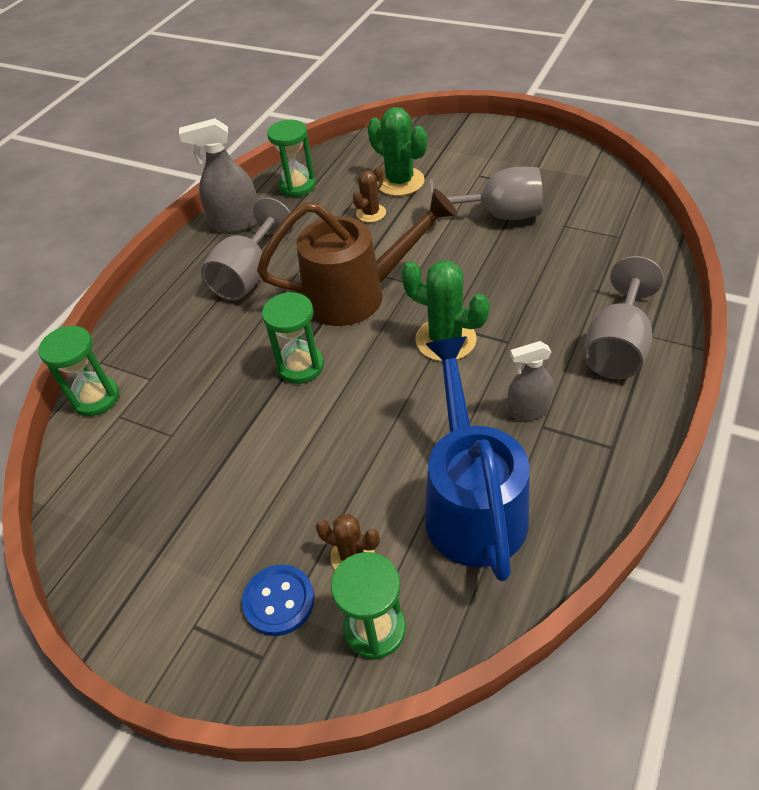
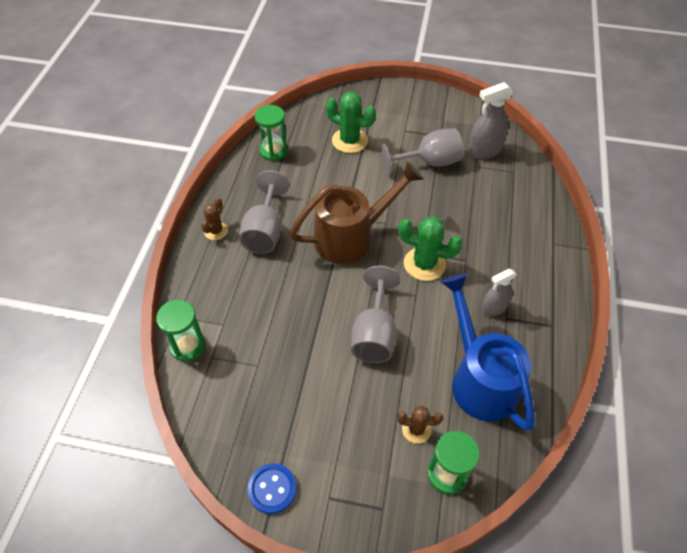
camera: 20 degrees left, 5 degrees up
(235, 223) = (237, 187): grey spray bottle -> grey spray bottle (484, 151)
(279, 601) = (379, 469): blue button -> blue button (272, 489)
(300, 366) = (331, 298): green hourglass -> none
(371, 213) = (338, 169): brown cactus -> brown cactus (216, 231)
(617, 347) = (535, 254): grey goblet -> grey goblet (374, 334)

